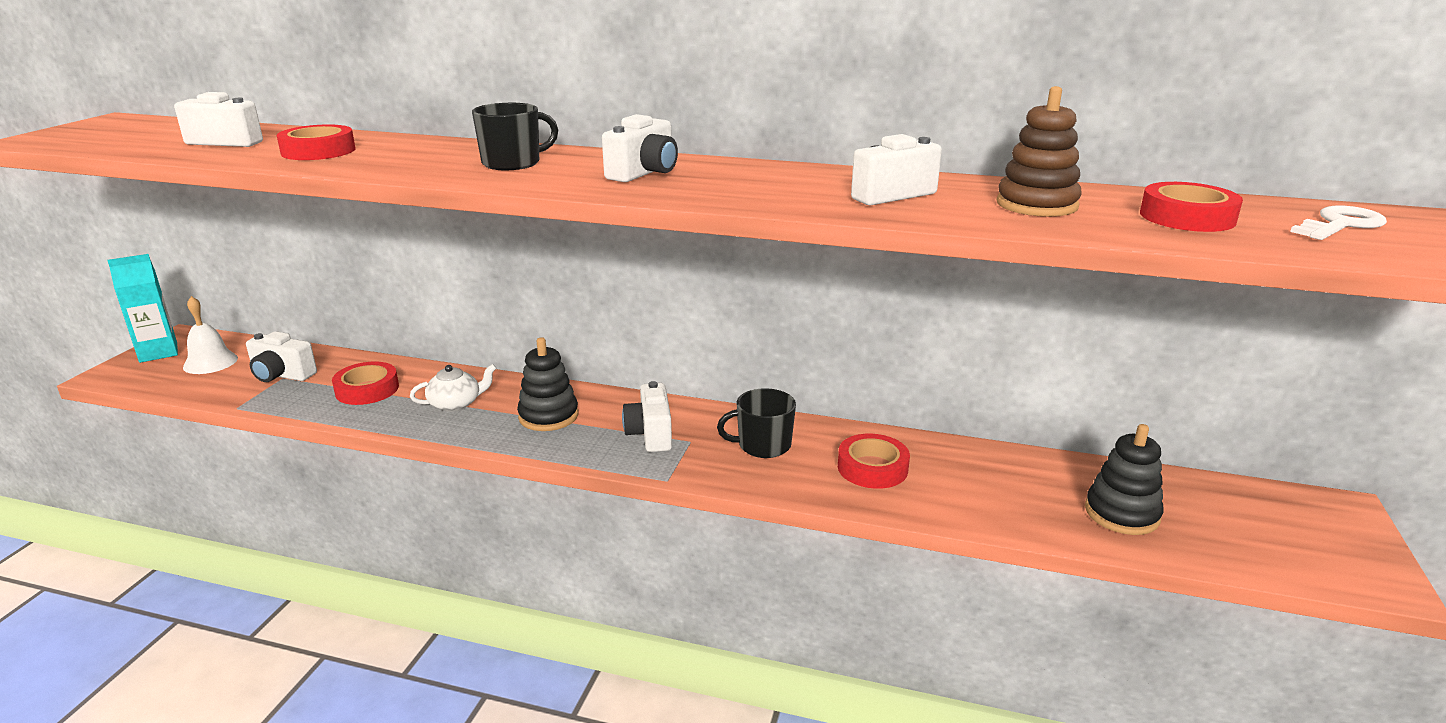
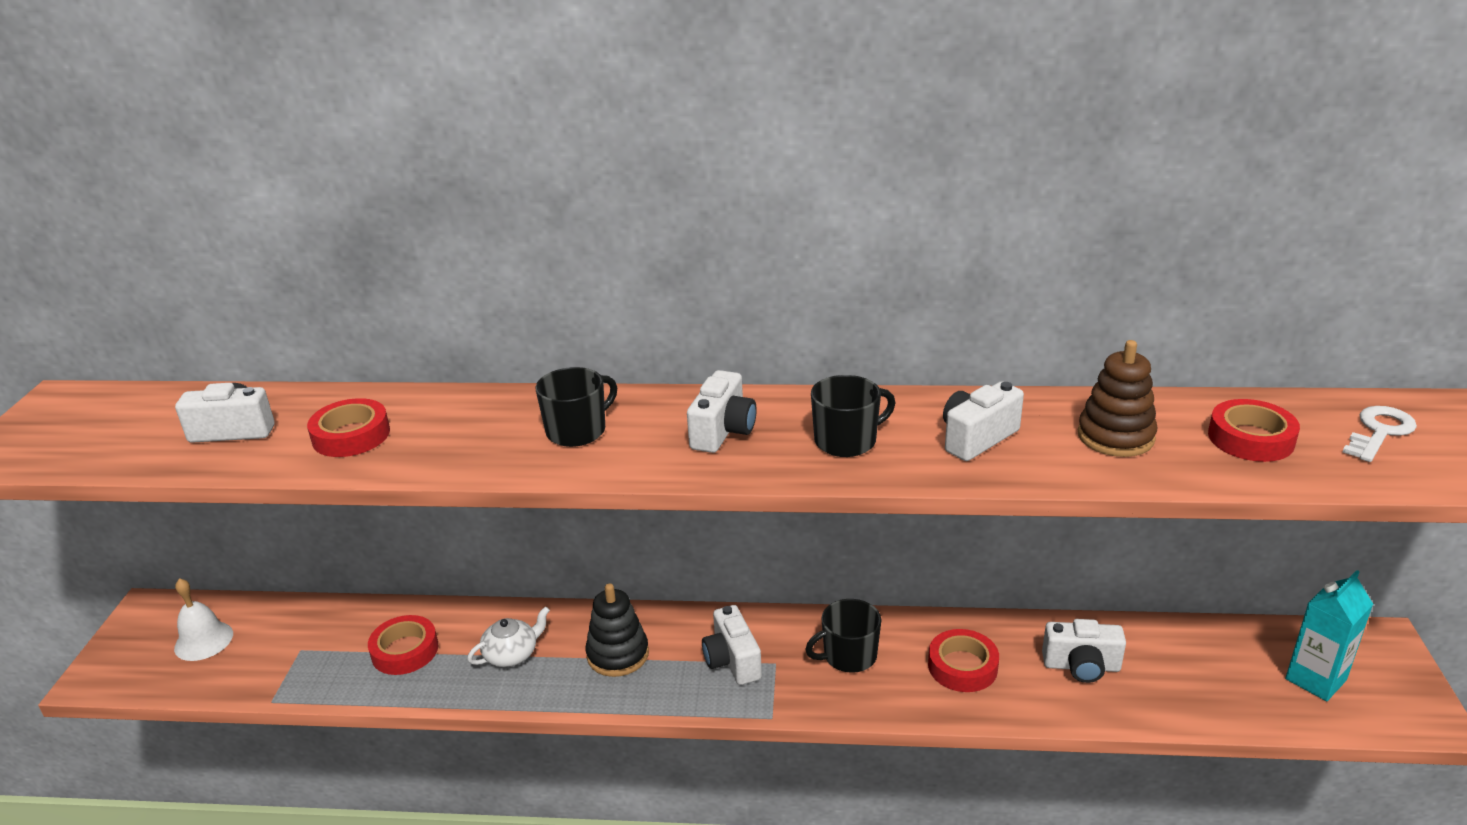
camera: 10 degrees left, 5 degrees up
(158, 352) = (133, 636): turquoise carton -> turquoise carton (1315, 679)
(282, 375) = (297, 646): white camera -> white camera (1081, 666)
(758, 186) = (847, 441): none -> black mug
(1121, 513) = (1200, 681): black stacking toy -> none

